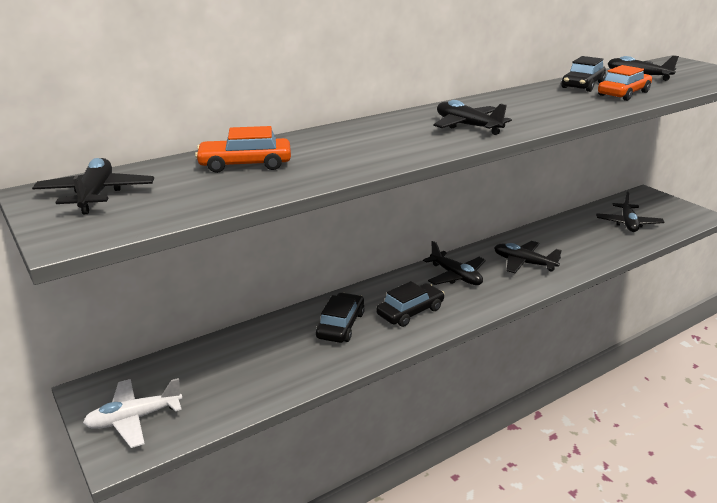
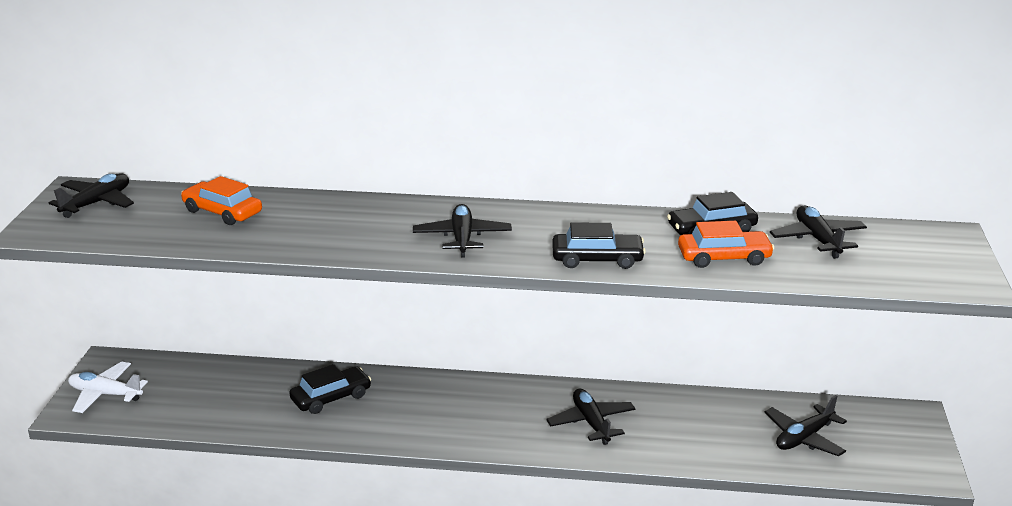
camera: 40 degrees right, 0 degrees up
(410, 311) = (403, 415): black car -> black car (597, 259)
(456, 276) = (500, 403): black plane -> none

